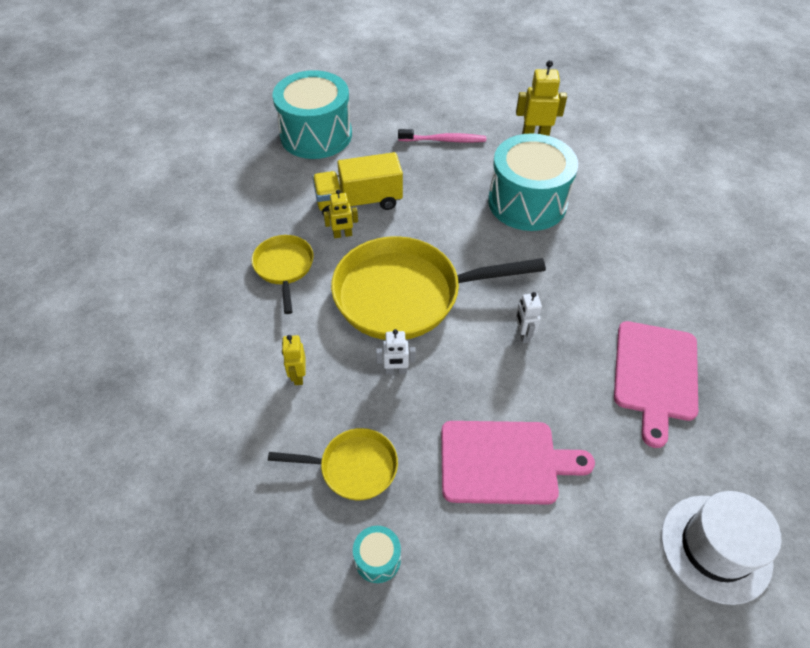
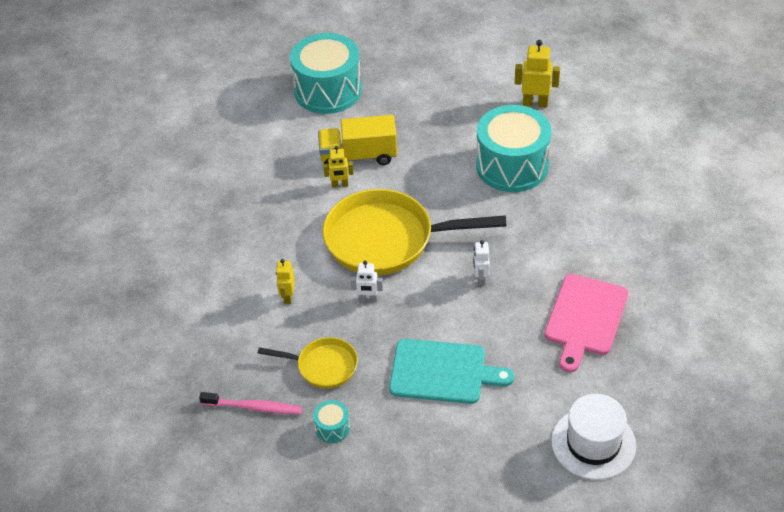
camera: 10 degrees right, 5 degrees down
(284, 268) = (286, 210): yellow pan -> none
(444, 140) = (447, 102): pink toothbrush -> pink toothbrush (254, 407)
(504, 462) = (442, 372): pink cutting board -> turquoise cutting board

